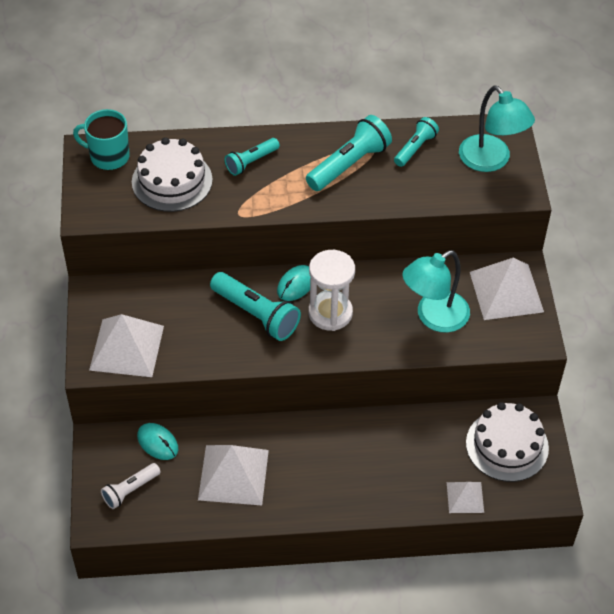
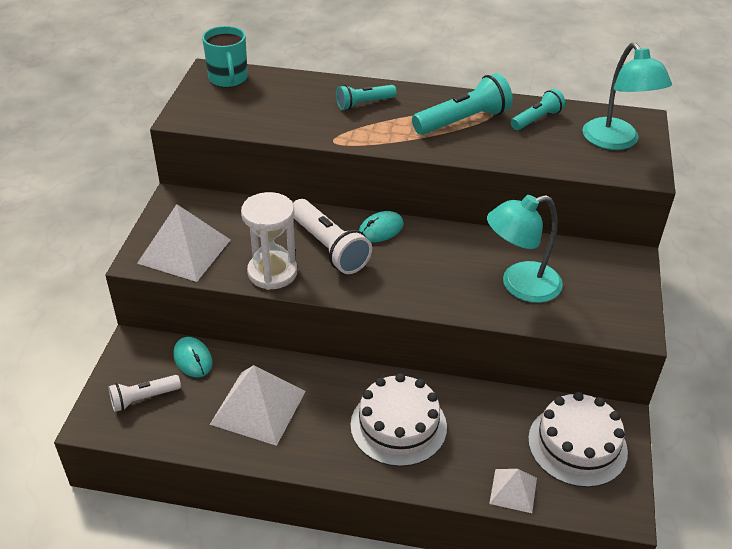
camera: 15 degrees right, 10 degrees down
(108, 156) = (228, 78): turquoise mug -> turquoise mug turned 135 degrees counterclockwise
(172, 181) = (279, 105): white cake -> white cake (398, 426)
(256, 314) = (329, 247): turquoise flashlight -> white flashlight
(330, 313) = (407, 261): white hourglass -> white hourglass (272, 272)
(506, 292) = (608, 277): white pyramid -> none

